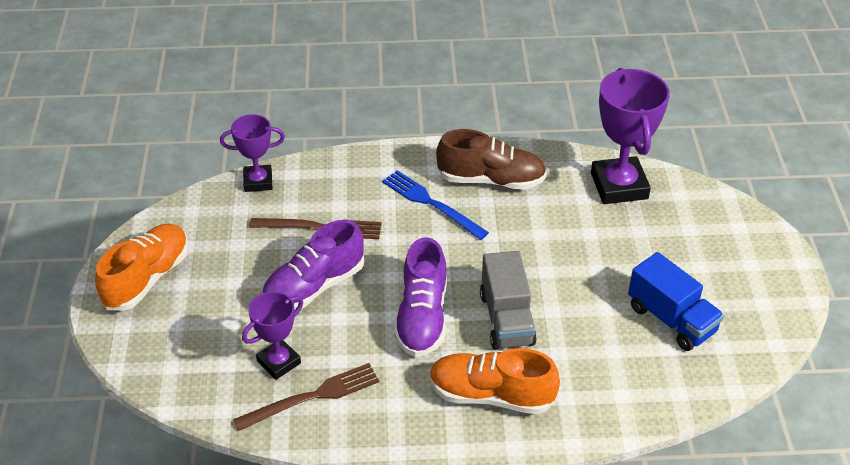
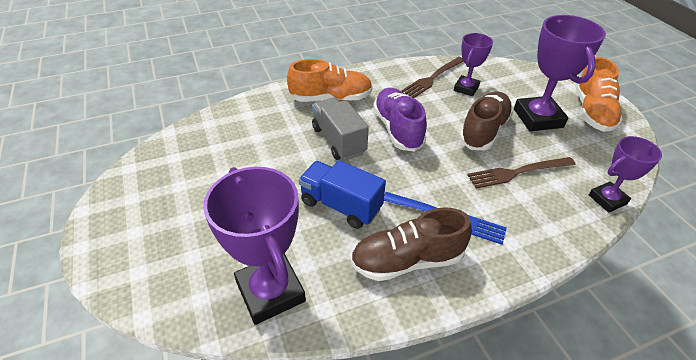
camera: 160 degrees right, 0 degrees up
(228, 287) = (538, 118): none -> purple trophy
(314, 287) = (483, 131): purple shoe -> brown shoe
(671, 319) = (213, 167): blue truck -> blue truck (341, 205)

